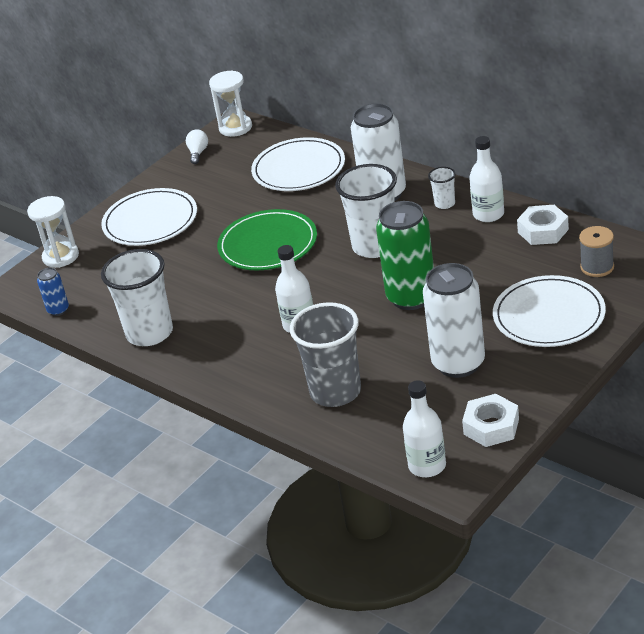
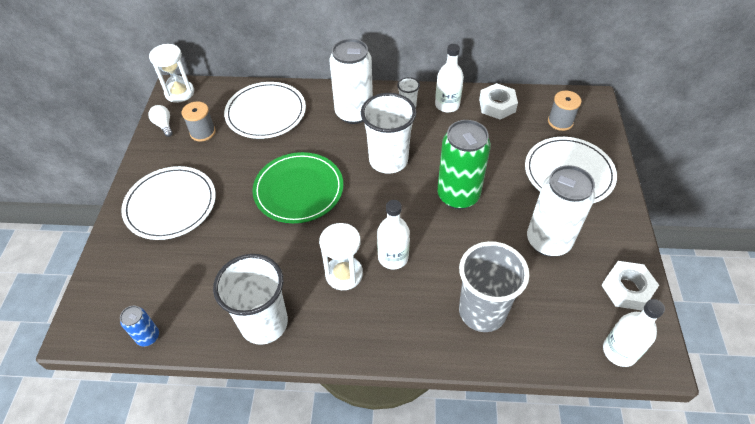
camera: 40 degrees left, 15 degrees up
(61, 256) = (105, 275): white hourglass -> white hourglass (344, 274)
(226, 169) = (203, 132): none -> grey spool

